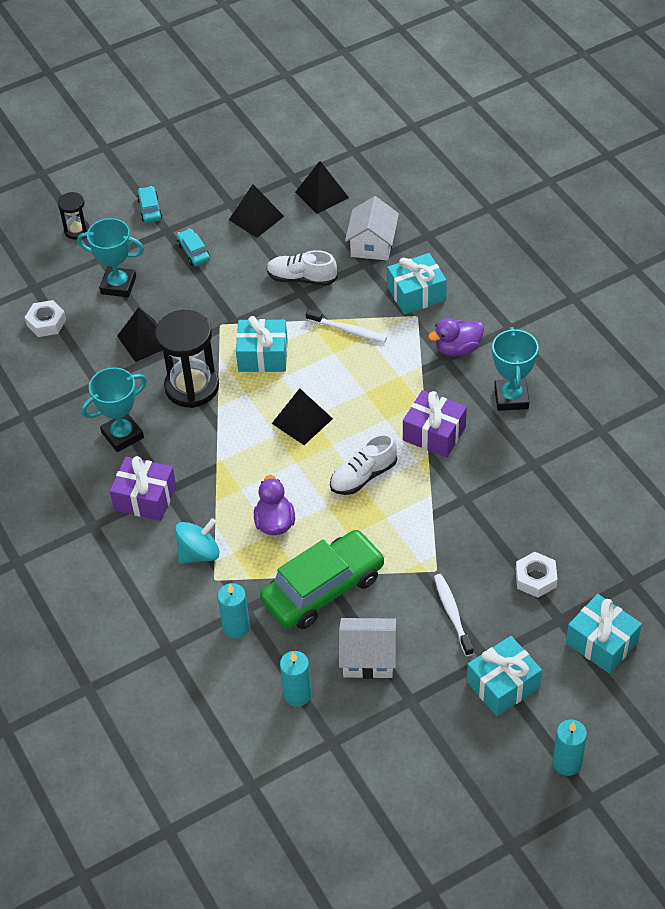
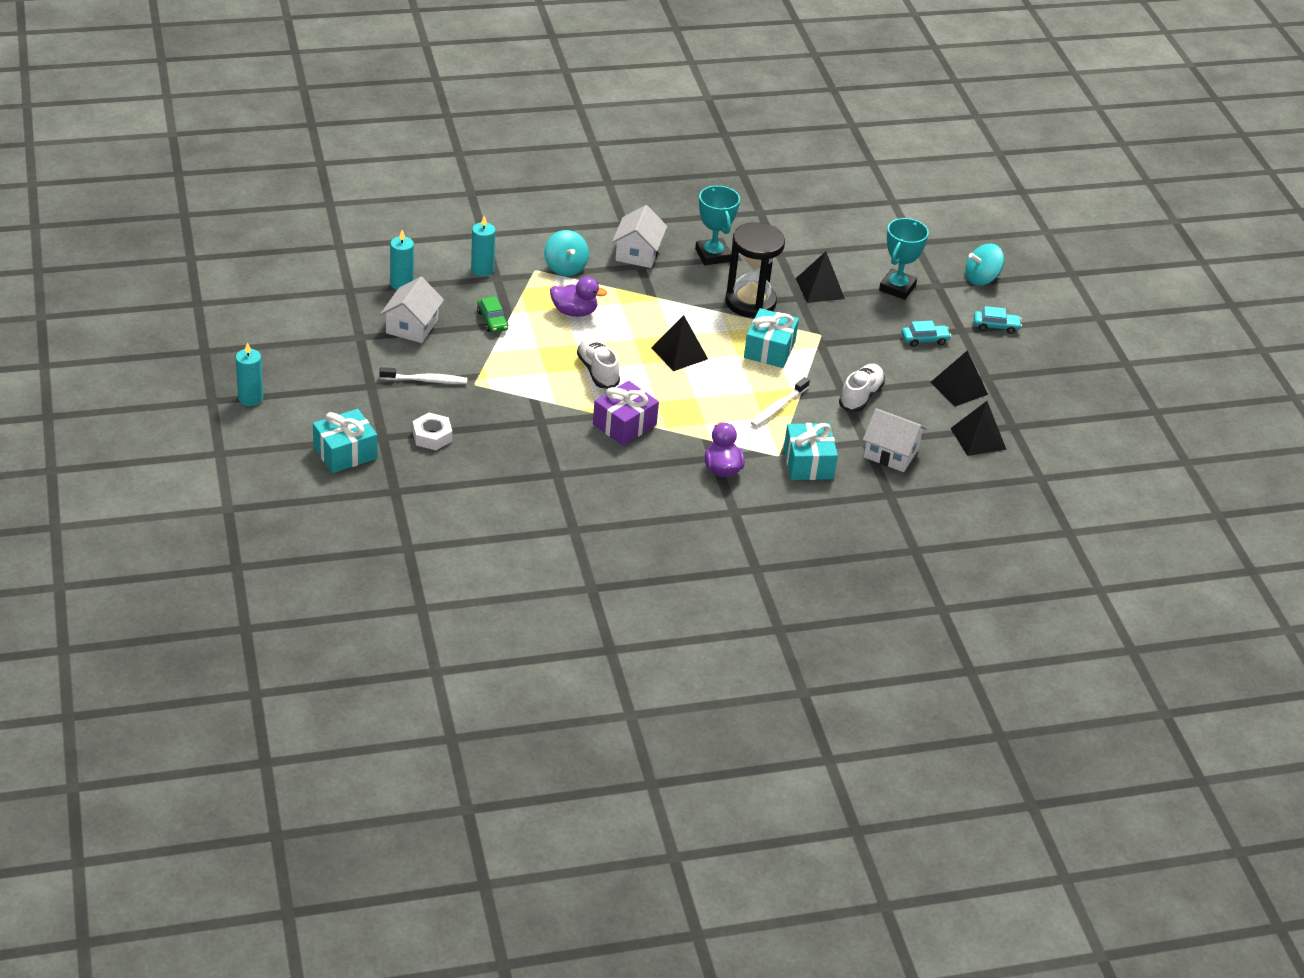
camera: 100 degrees right, 10 degrees down
(46, 323) = (866, 241): white nut -> none
(77, 230) = (981, 279): black hourglass -> turquoise spinning top
(145, 498) = (638, 253): purple gift -> white house
(323, 589) = (492, 320): green car -> green car, size x0.44
(503, 685) = (341, 387): turquoise gift -> none
(511, 398) = (643, 484): turquoise trophy -> none

